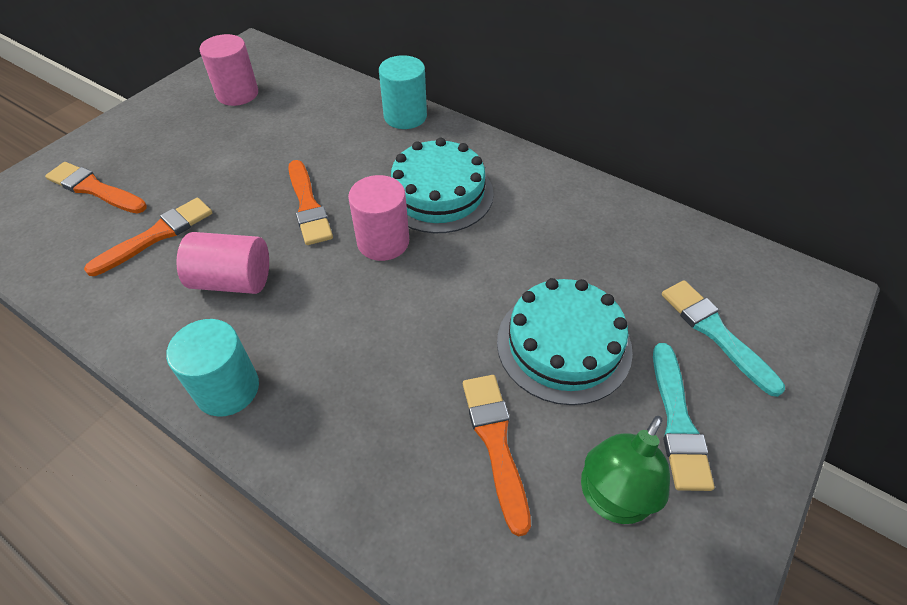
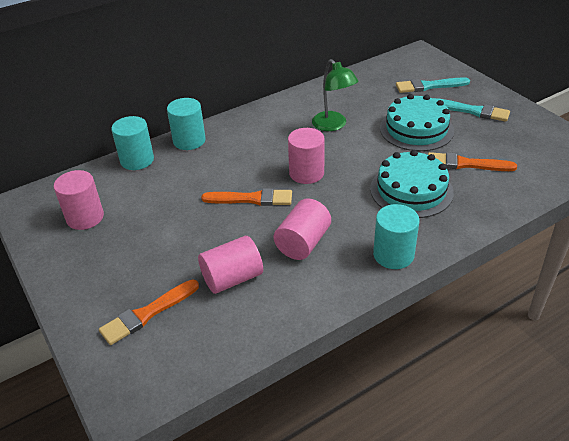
camera: 65 degrees left, 10 degrees down
(156, 235) = (232, 278): orange brush -> pink cylinder
(349, 92) = (137, 160): none -> turquoise cylinder
(438, 193) = (278, 143): turquoise cake -> turquoise cake (411, 190)
(610, 500) = (506, 140): green lamp -> green lamp (333, 125)

